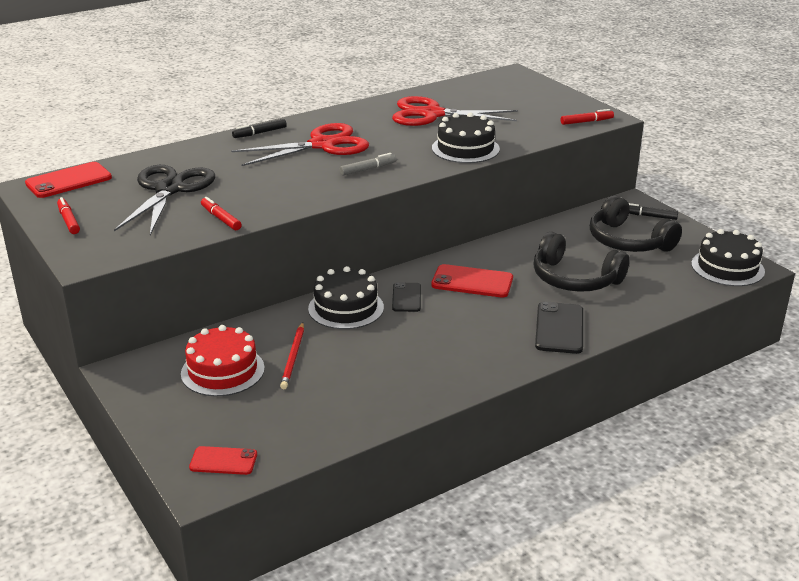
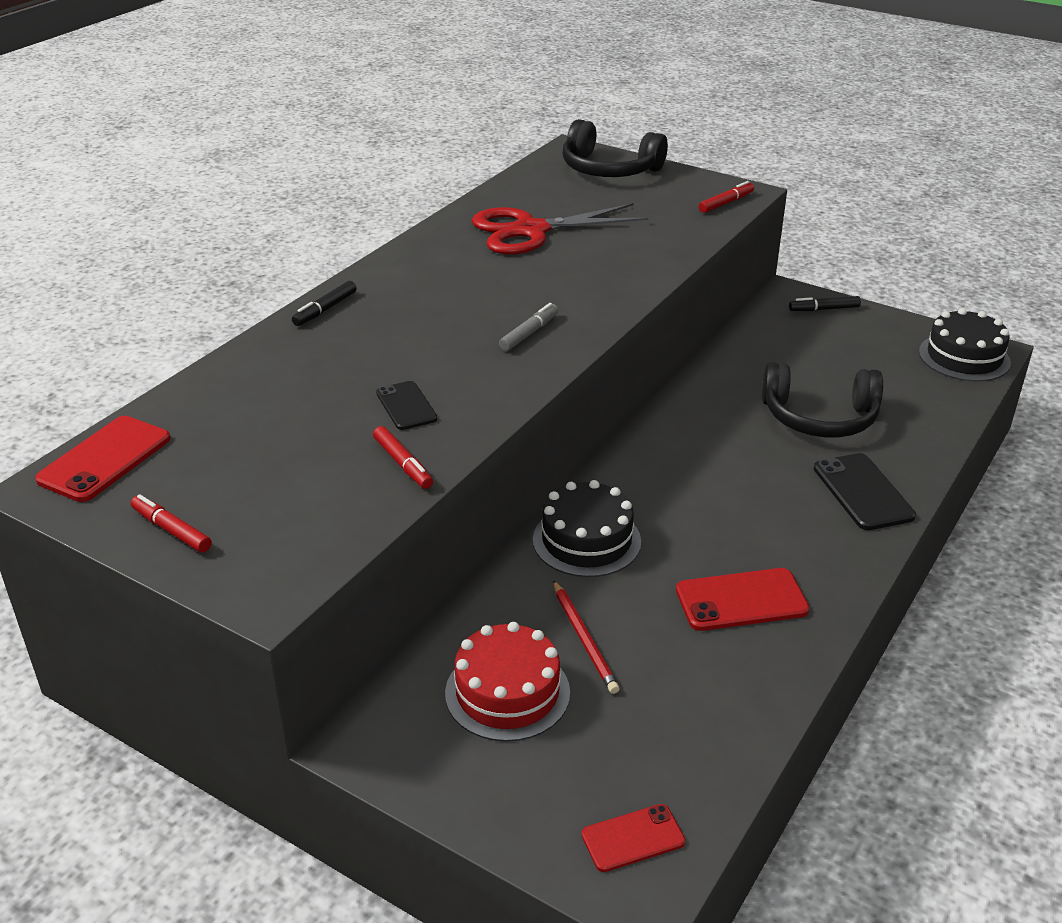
camera: 25 degrees left, 5 degrees up
(169, 189) = (280, 435): black scissors -> none
(221, 218) = (403, 464): red marker -> red marker turned 150 degrees counterclockwise
(323, 145) = (432, 309): red scissors -> none
(406, 297) = (649, 502): black phone -> black phone (406, 406)
(465, 148) = (622, 273): black cake -> none
(472, 282) = (707, 455): red phone -> red phone (741, 600)
(628, 241) = (832, 349): black headphones -> black headphones (609, 169)

